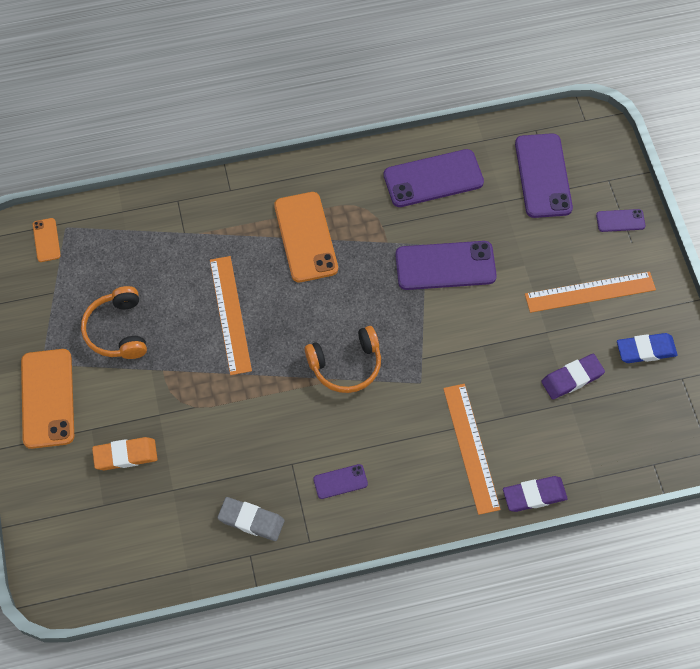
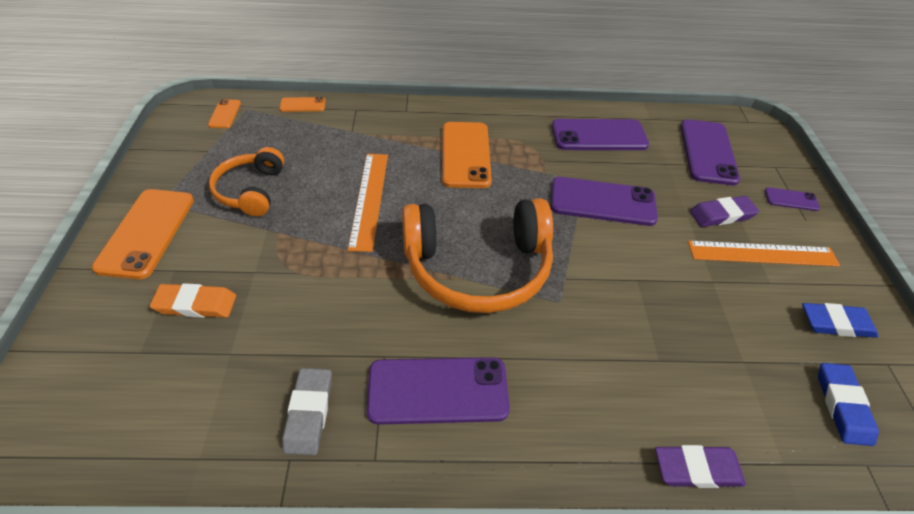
camera: 10 degrees right, 15 degrees down
(120, 207) = (302, 105): none -> orange phone
(251, 520) = (309, 413): grey eraser -> grey eraser turned 60 degrees clockwise
(340, 481) = (438, 390): purple phone -> purple phone, size x2.05
(346, 365) = (478, 267): orange headphones -> orange headphones, size x1.77
(471, 448) = (613, 387): orange ruler -> none
(572, 378) = (745, 335): purple eraser -> purple eraser (722, 215)
(642, 422) = (843, 406): none -> blue eraser

